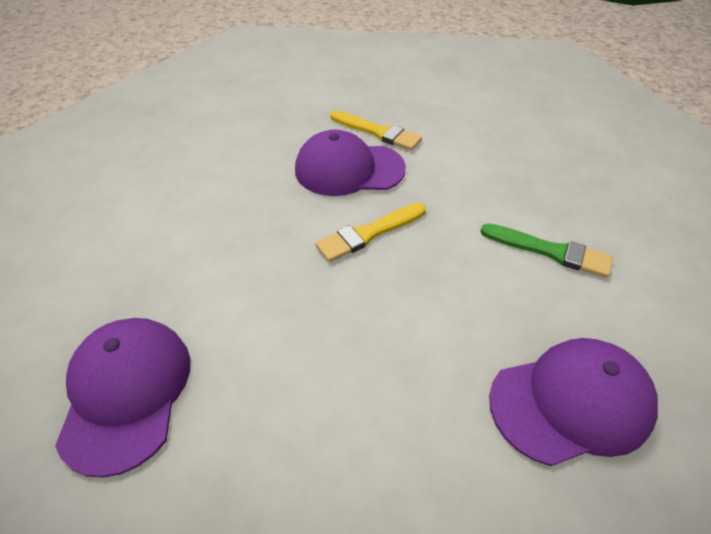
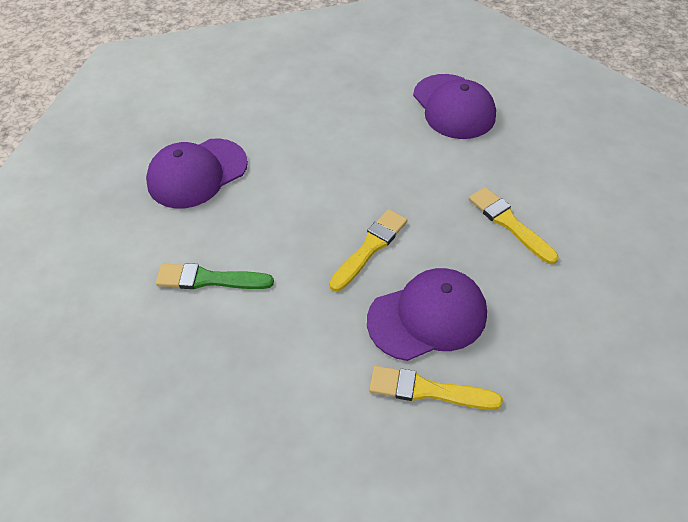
camera: 160 degrees right, 5 degrees up
(215, 216) = (509, 223): none -> yellow brush

